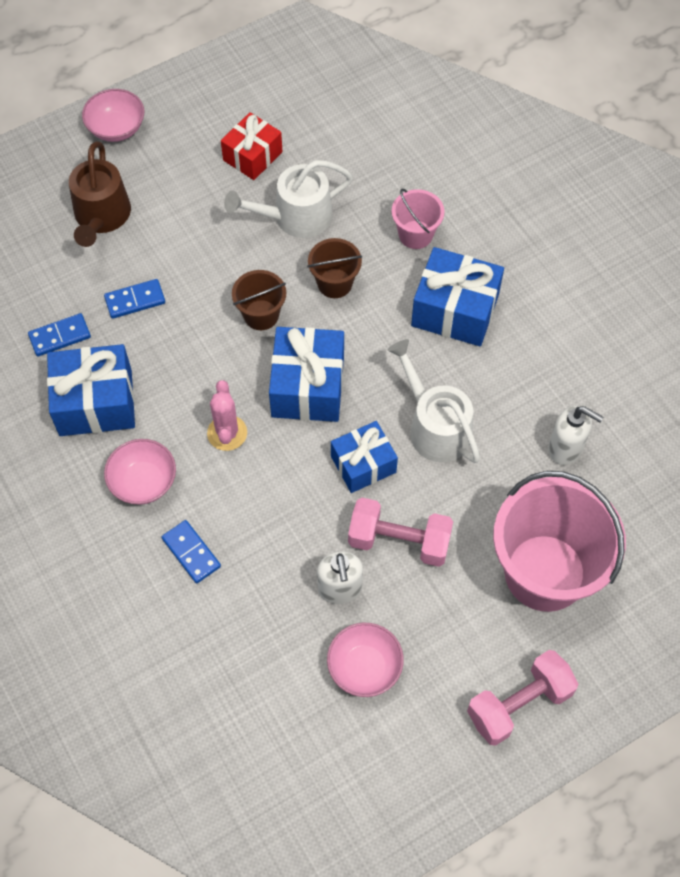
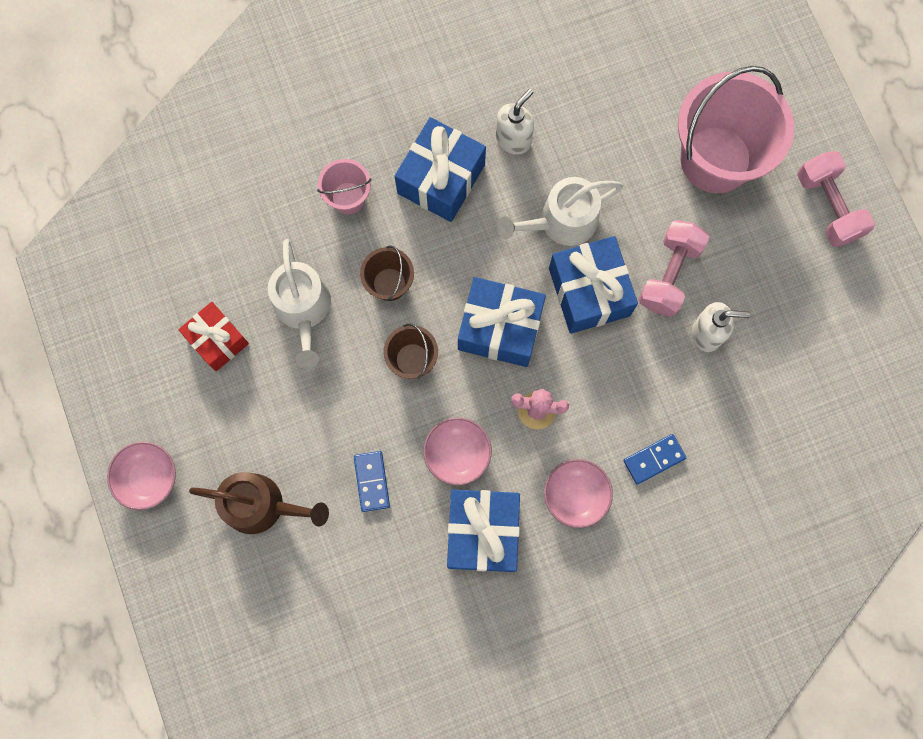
camera: 80 degrees left, 15 degrees up
(60, 336) = (400, 561): blue domino -> none
(363, 464) = (589, 292): blue gift -> blue gift, size x1.51
(364, 667) = (781, 325): pink bowl -> pink bowl (457, 454)
(566, 448) = (601, 115): white soap dispenser -> white soap dispenser (513, 139)

